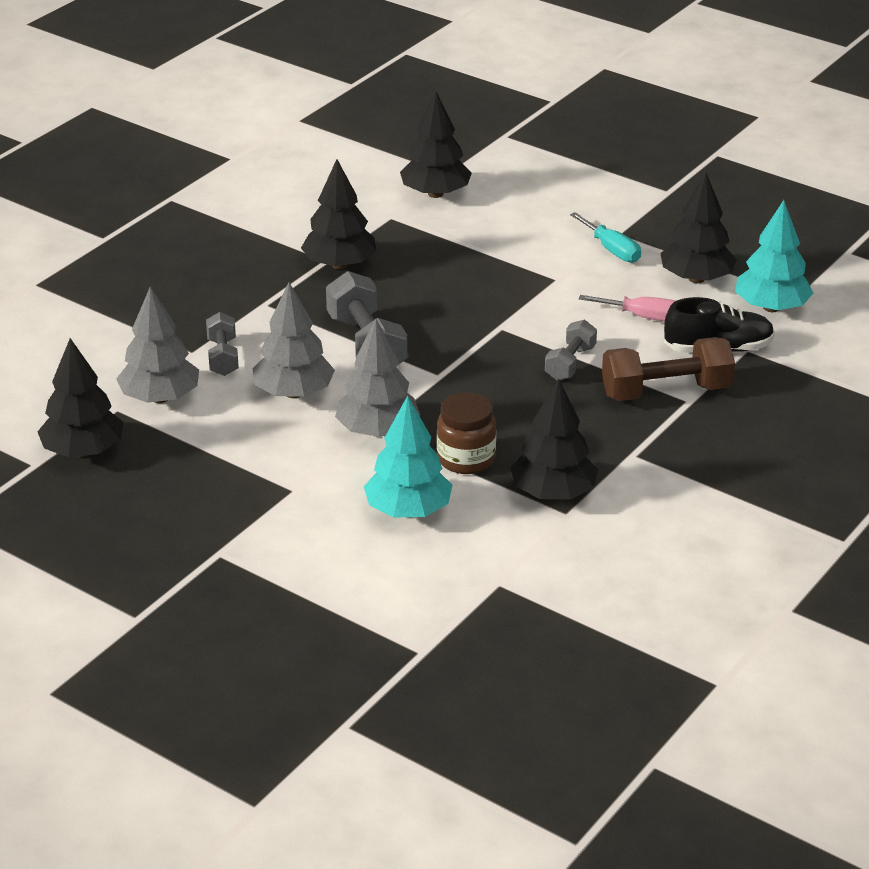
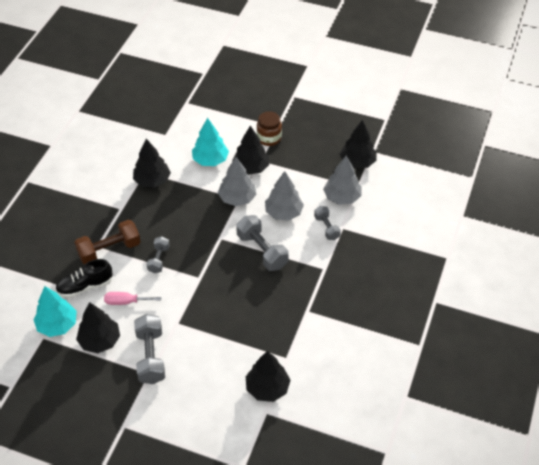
camera: 165 degrees right, 15 degrees up
(339, 264) = (298, 308): black tree -> black tree (251, 168)
(466, 459) = (194, 191): brown jar -> brown jar (269, 138)
(612, 250) = (151, 356): turquoise screwdriver -> grey dumbbell

